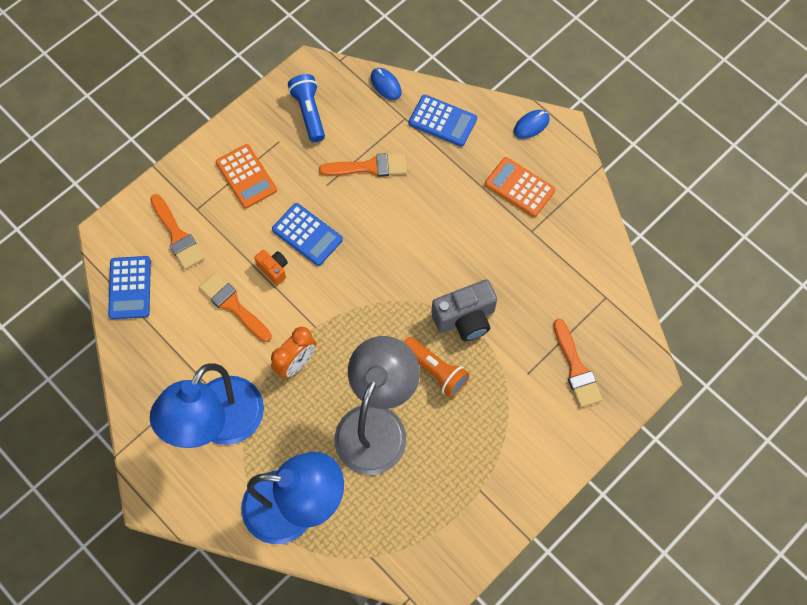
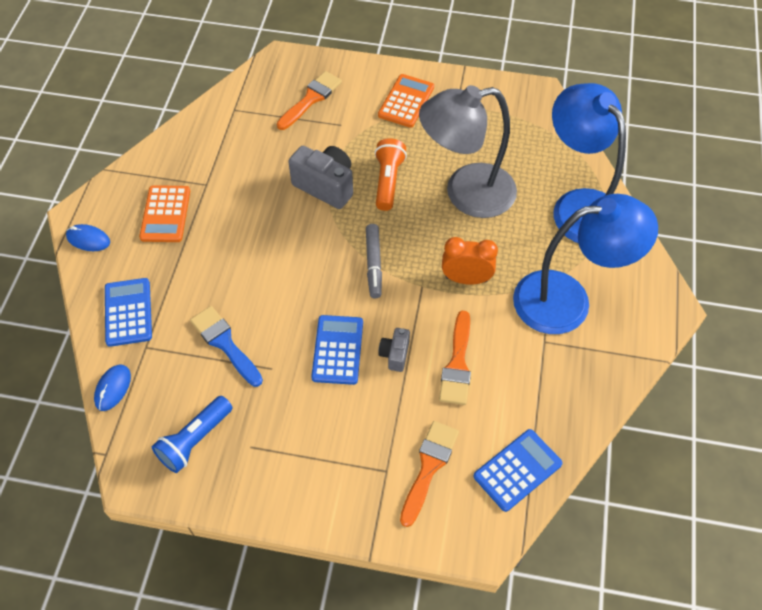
camera: 125 degrees left, 10 degrees down
(246, 176) = (314, 449): orange calculator -> orange calculator (406, 101)
(274, 269) = (395, 354): orange camera -> grey camera
(361, 305) = (373, 264): none -> grey marker
(369, 167) = (225, 343): orange brush -> blue brush

